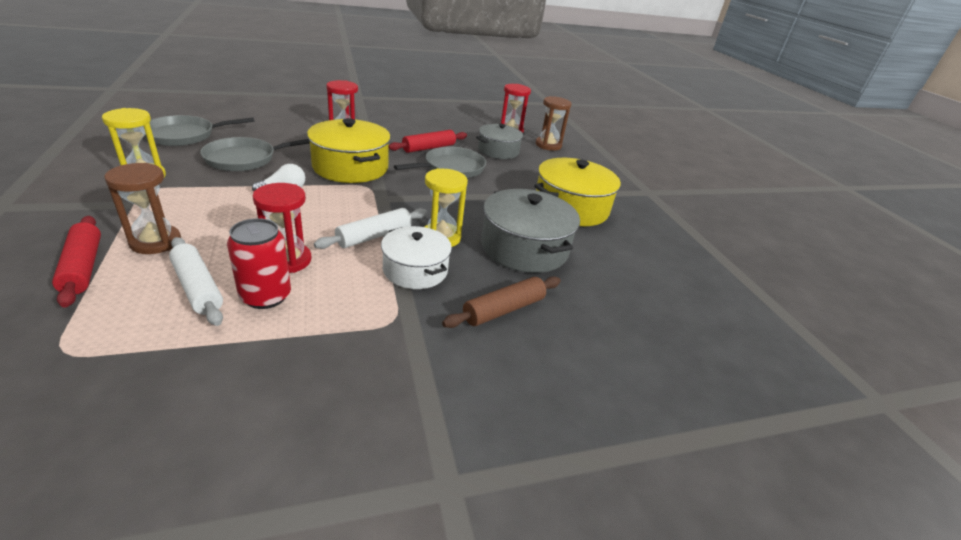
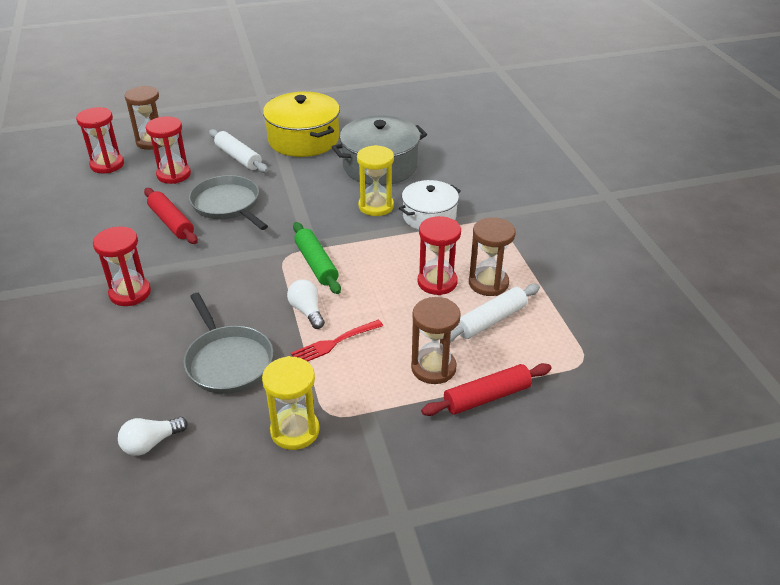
camera: 85 degrees left, 5 degrees up
(184, 135) = (151, 443): grey pan -> white light bulb
(232, 198) = (334, 343): none -> red fork
(265, 296) = (488, 283): red can -> brown hourglass
(350, 167) = (238, 274): yellow pot -> none
(350, 199) = (316, 264): none -> green rolling pin
(374, 236) = (384, 241): white rolling pin -> white rolling pin (238, 157)
(498, 151) = (173, 175): grey pot -> red hourglass
(504, 310) = (464, 177): brown rolling pin -> none

